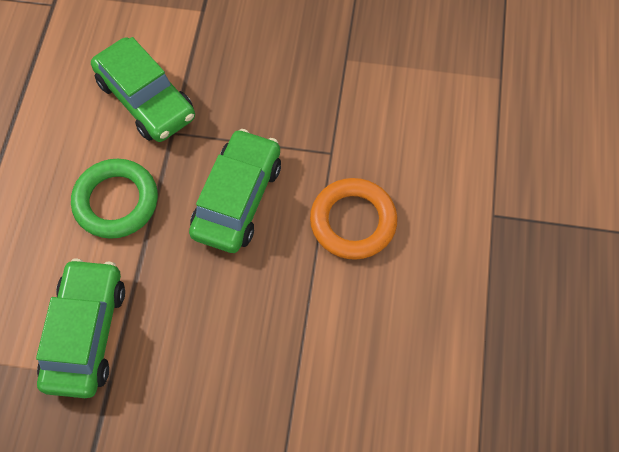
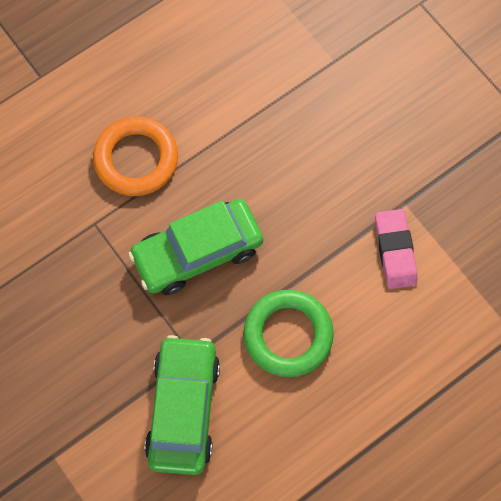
camera: 135 degrees left, 5 degrees up
(86, 333) = (395, 251): green car -> pink eraser

